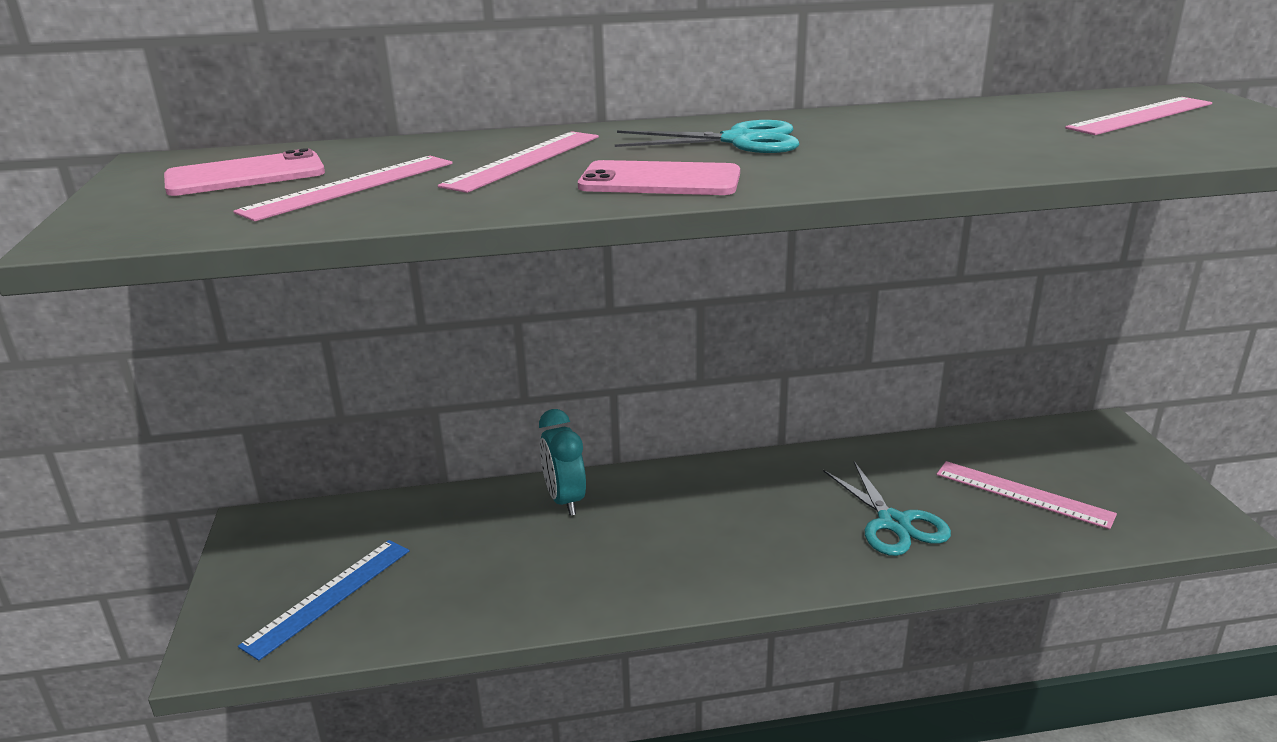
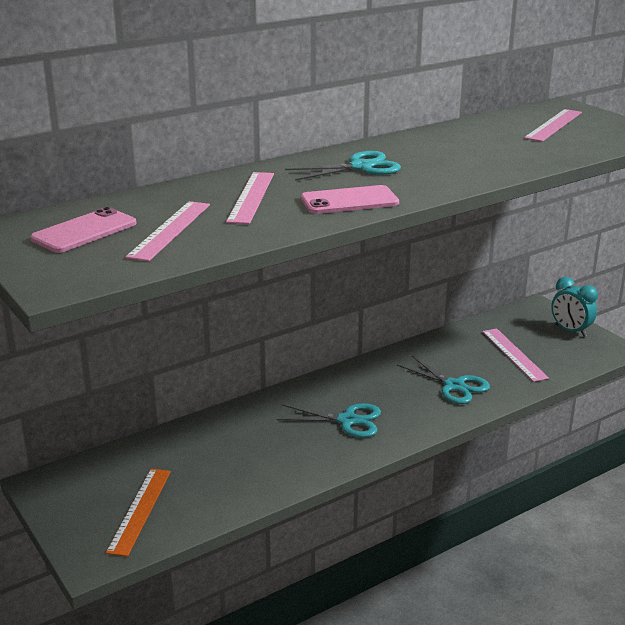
camera: 25 degrees left, 0 degrees up
(329, 596) = (140, 510): blue ruler -> orange ruler
(565, 500) = (248, 418): turquoise clock -> turquoise clock (570, 331)
(695, 538) = (347, 420): none -> turquoise scissors
(1023, 494) = (514, 354): pink ruler -> pink ruler turned 60 degrees clockwise

